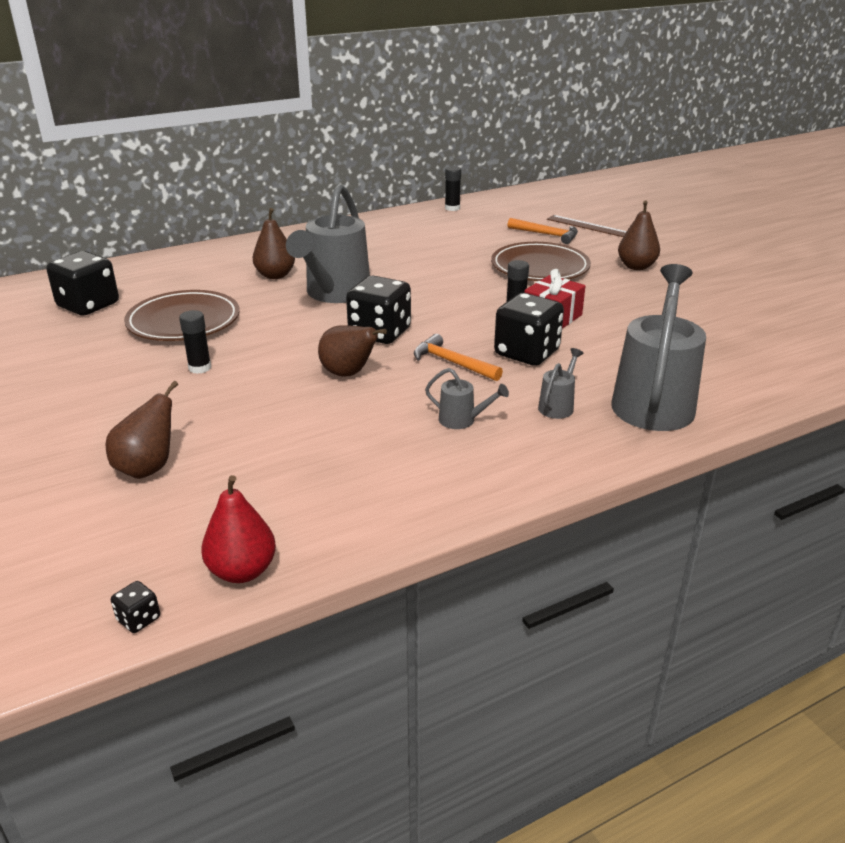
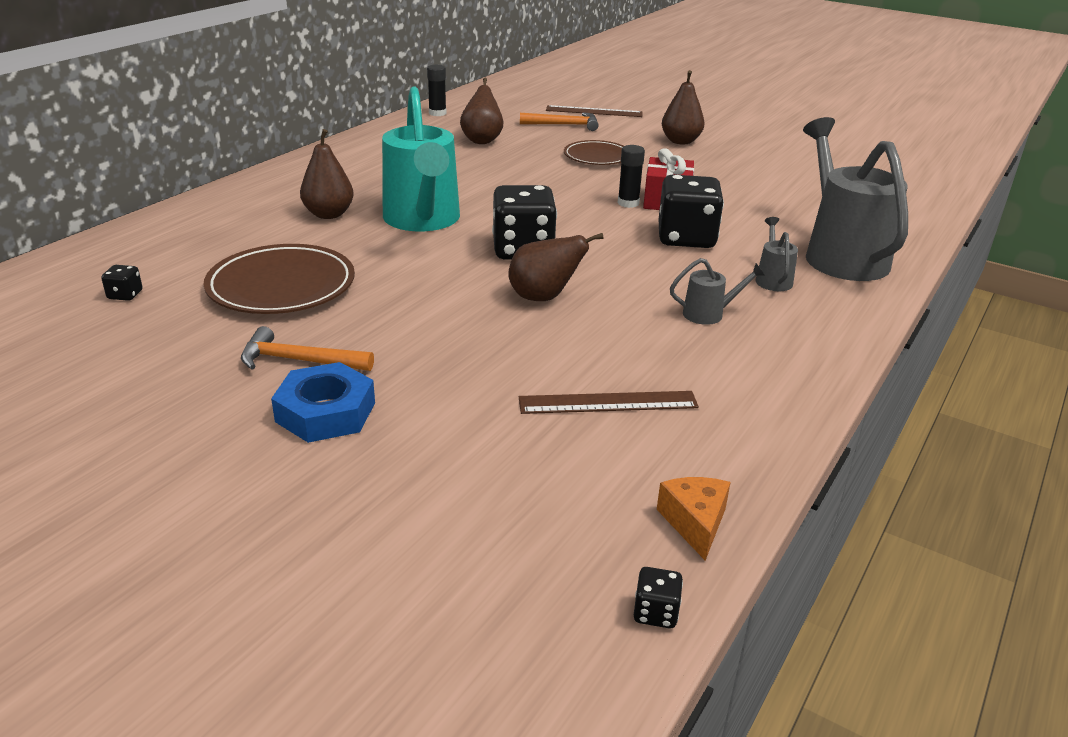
camera: 30 degrees left, 0 degrees up
(88, 305) = (125, 295): black dice -> black dice, size x0.42
(108, 415) = (326, 412): none -> blue nut
(148, 468) = (453, 455): brown pear -> brown pear (482, 140)
(200, 368) = (370, 332): black glue stick -> none
(242, 571) = (694, 523): red pear -> orange cheese
(294, 465) = (608, 402): none -> brown ruler
(334, 294) = (423, 221): grey watering can -> turquoise watering can
(452, 363) = (631, 263): orange hammer -> orange hammer (299, 361)
(540, 267) = (597, 157): brown plate -> brown plate, size x0.63

